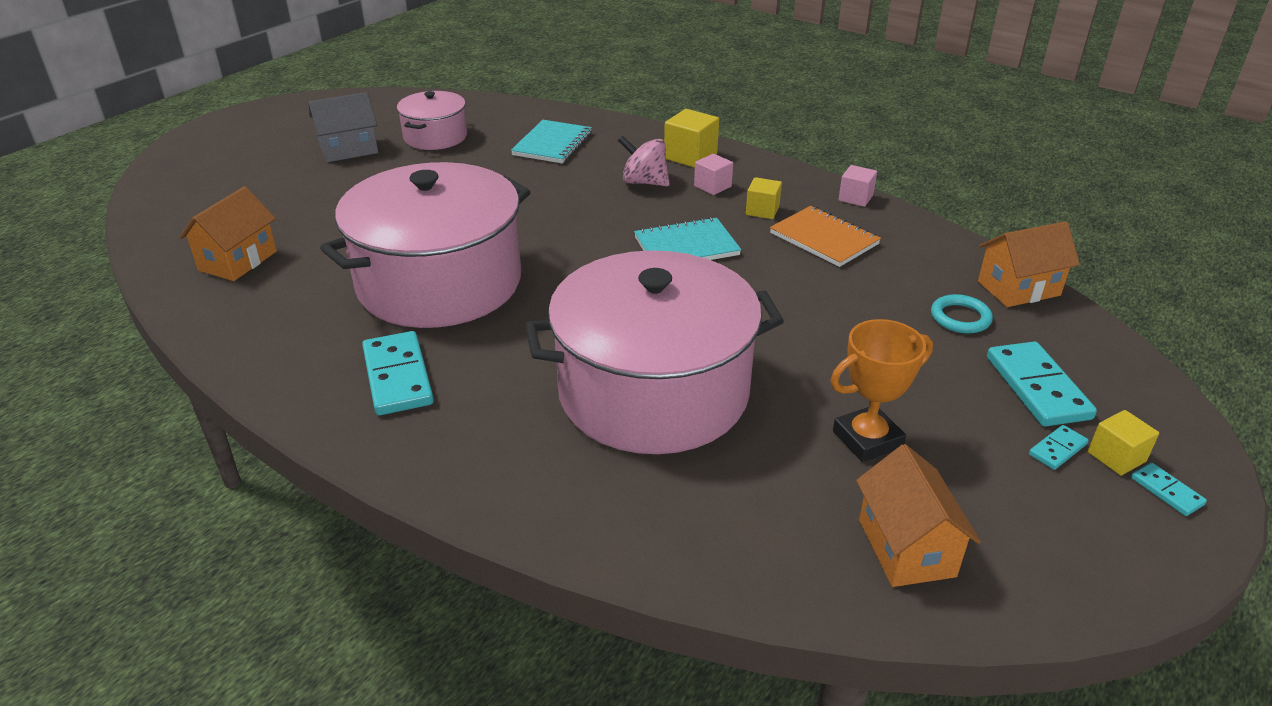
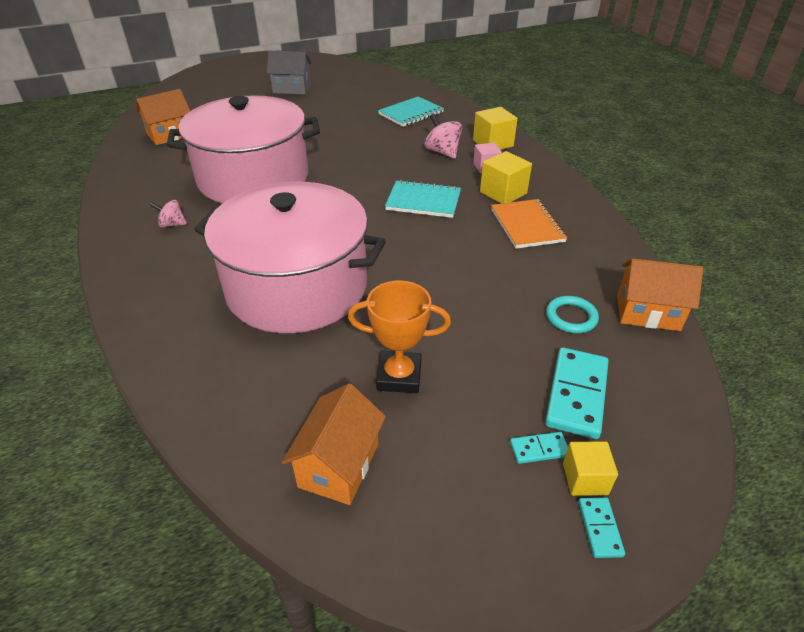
camera: 30 degrees right, 5 degrees up
(398, 377) = (172, 224): turquoise domino -> pink spinning top
(435, 137) = (347, 92): pink pot -> none
(762, 210) = (503, 193): yellow cube -> yellow cube, size x1.54
(855, 198) = (584, 204): pink cube -> none

